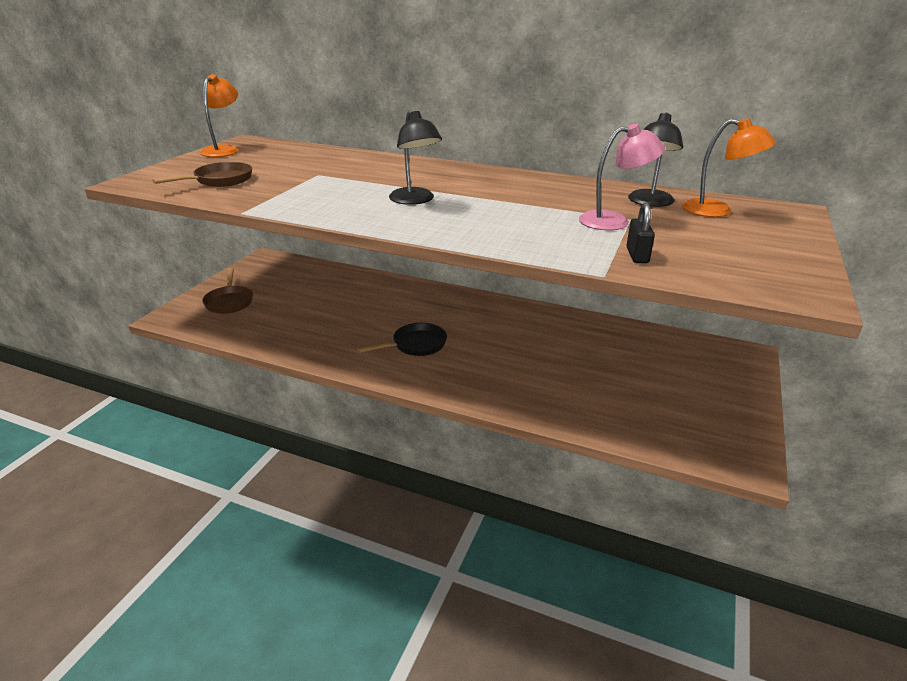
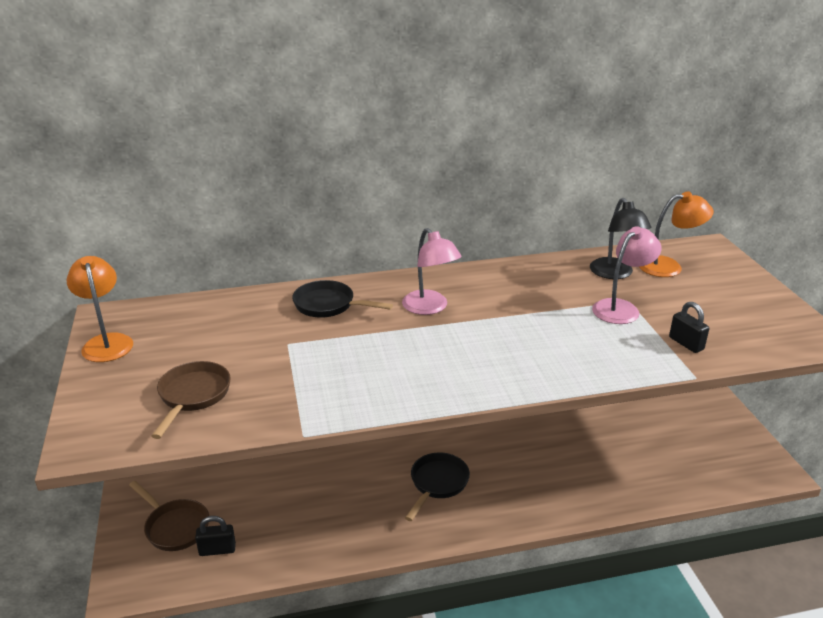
camera: 35 degrees left, 0 degrees up
(235, 322) = (217, 550): none -> black padlock
(379, 165) = (328, 305): none -> black pan
(415, 200) = (438, 345): black lamp -> none
(448, 183) = (430, 308): none -> pink lamp

